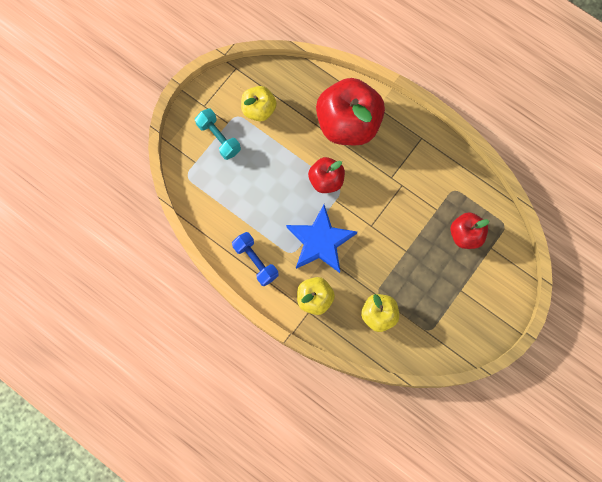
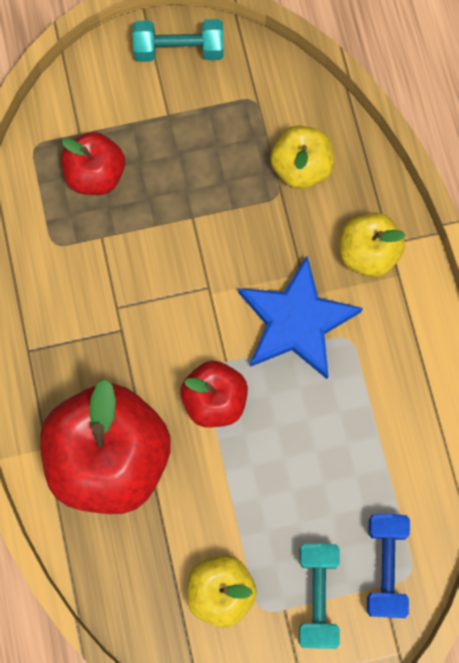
camera: 140 degrees left, 0 degrees up
(255, 261) = (408, 366): blue dumbbell -> blue dumbbell (385, 566)
(485, 327) = (179, 50): none -> turquoise dumbbell

